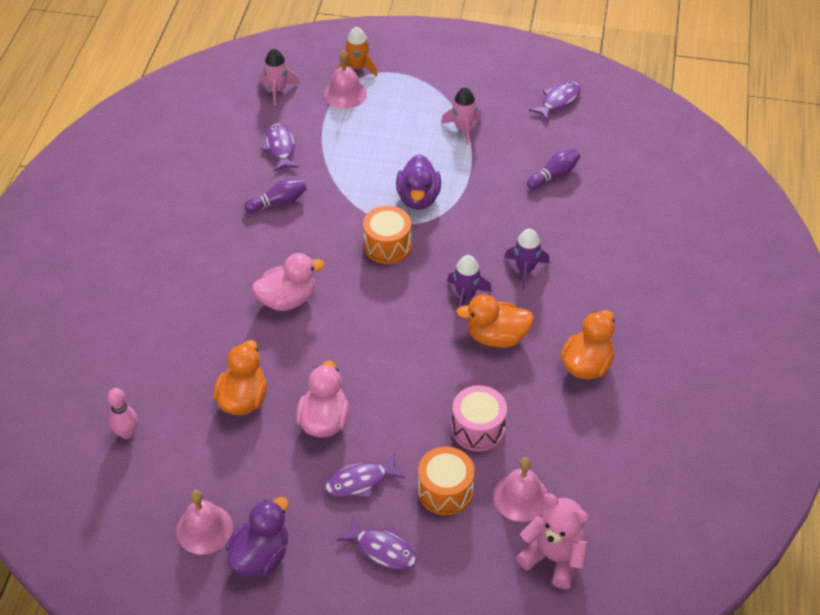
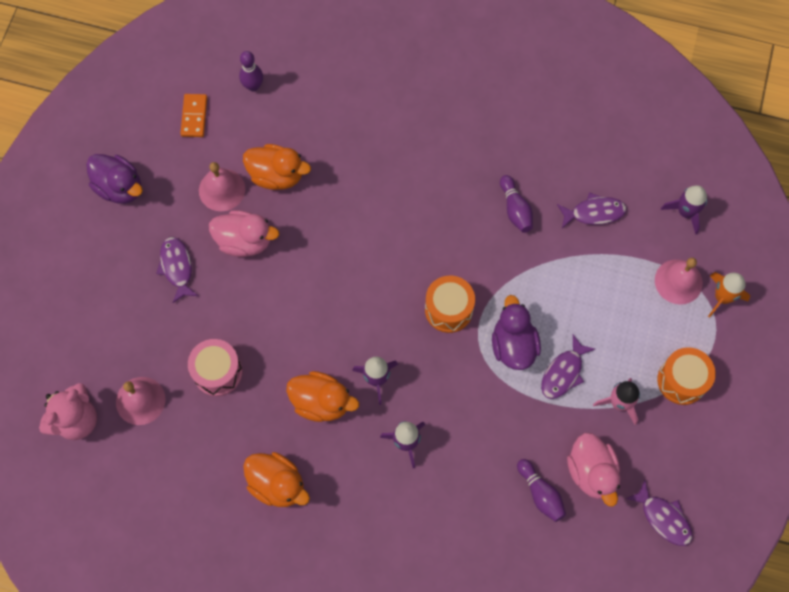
camera: 95 degrees right, 20 degrees up
(127, 433) = (253, 86): pink bowling pin -> purple bowling pin
(165, 488) = (194, 116): none -> orange domino
(204, 529) = (151, 146): pink bell -> pink bell (222, 189)
(278, 90) = (685, 212): pink rocket -> purple rocket
(287, 299) = (387, 214): pink duck -> pink duck (591, 472)
(382, 549) = (109, 281): purple fish -> purple fish (563, 373)
(418, 198) = (513, 345): purple duck -> purple duck turned 75 degrees clockwise
(445, 491) = (157, 337): orange drum -> orange drum (682, 380)
(496, 337) = (321, 402): orange duck -> orange duck turned 105 degrees clockwise

